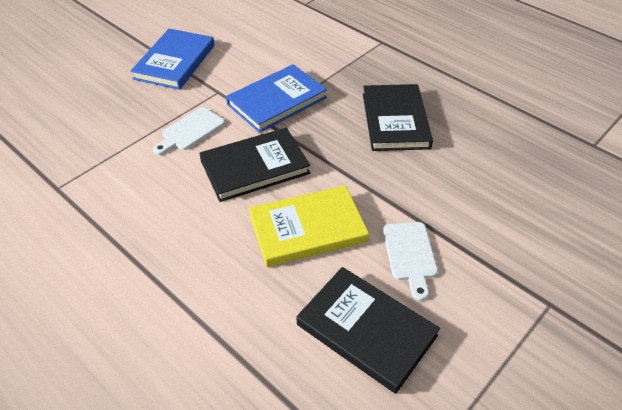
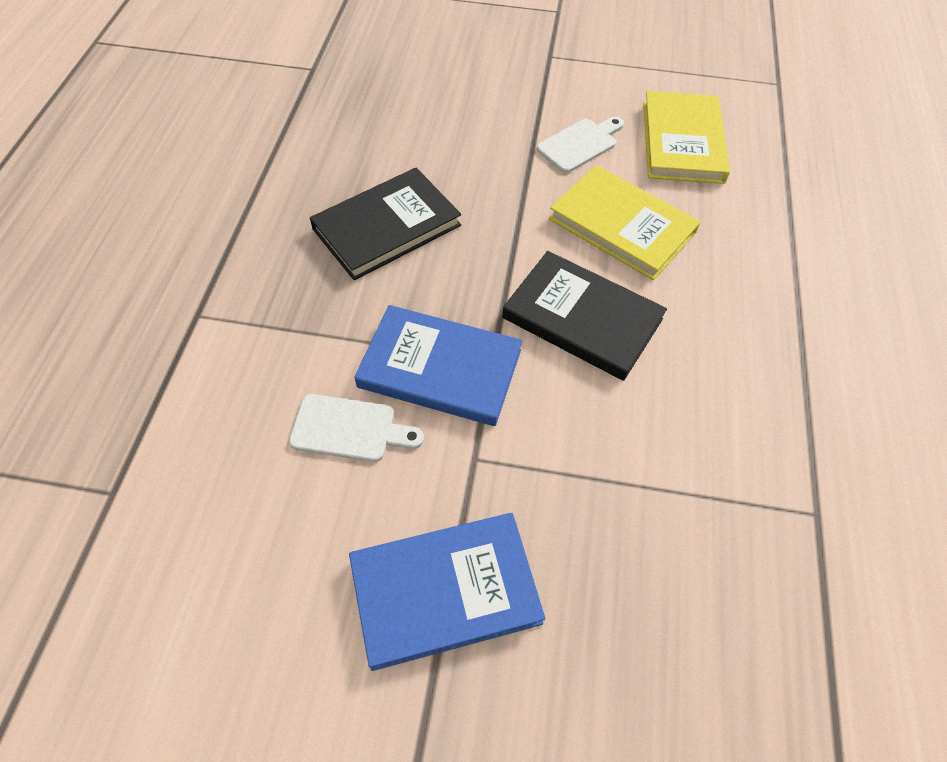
camera: 125 degrees left, 10 degrees up
(190, 131) = (583, 434): white cutting board -> white cutting board (349, 429)
(366, 330) = (682, 142): black book -> yellow book

